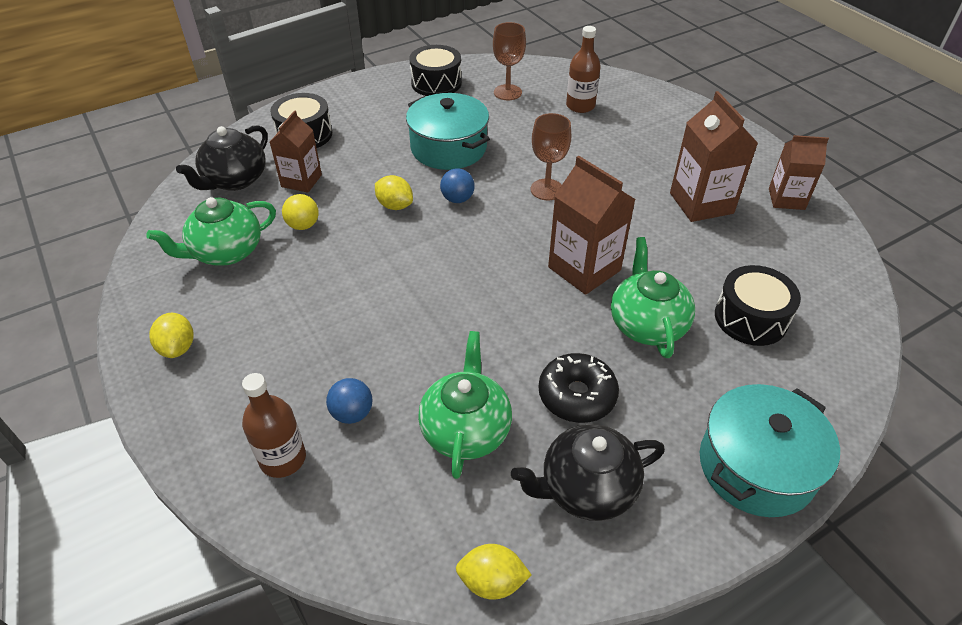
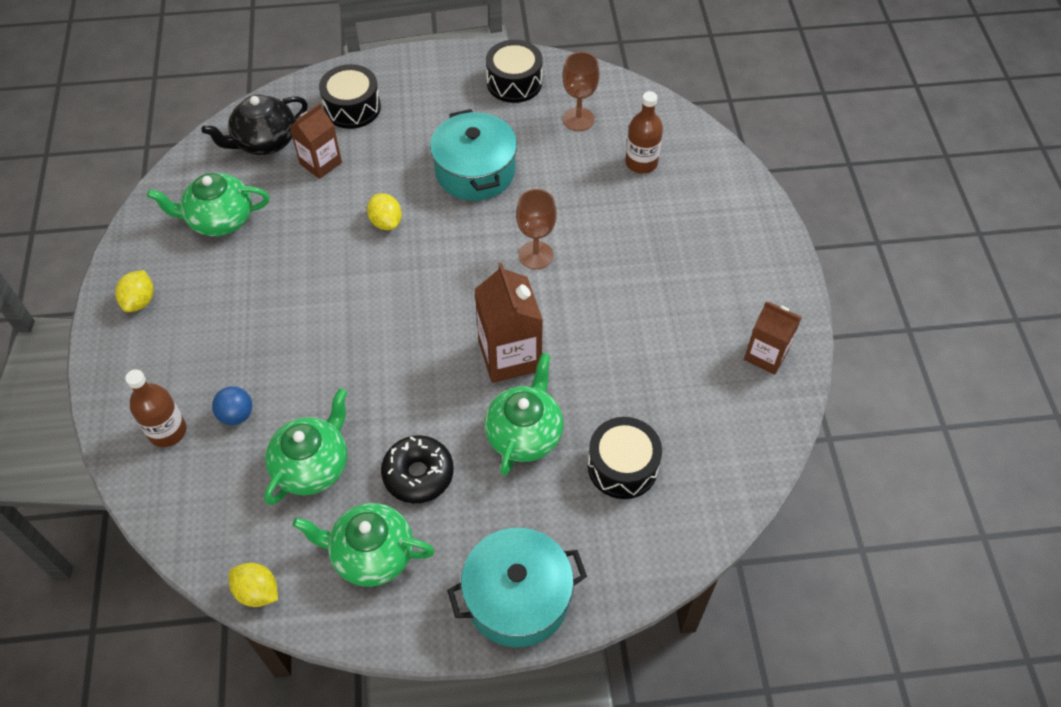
camera: 25 degrees right, 10 degrees up
(303, 225) = (296, 215): yellow ball -> none
(457, 199) = (446, 235): blue ball -> none
(586, 488) = (371, 554): black teapot -> green teapot
(701, 203) = (674, 327): brown carton -> none

